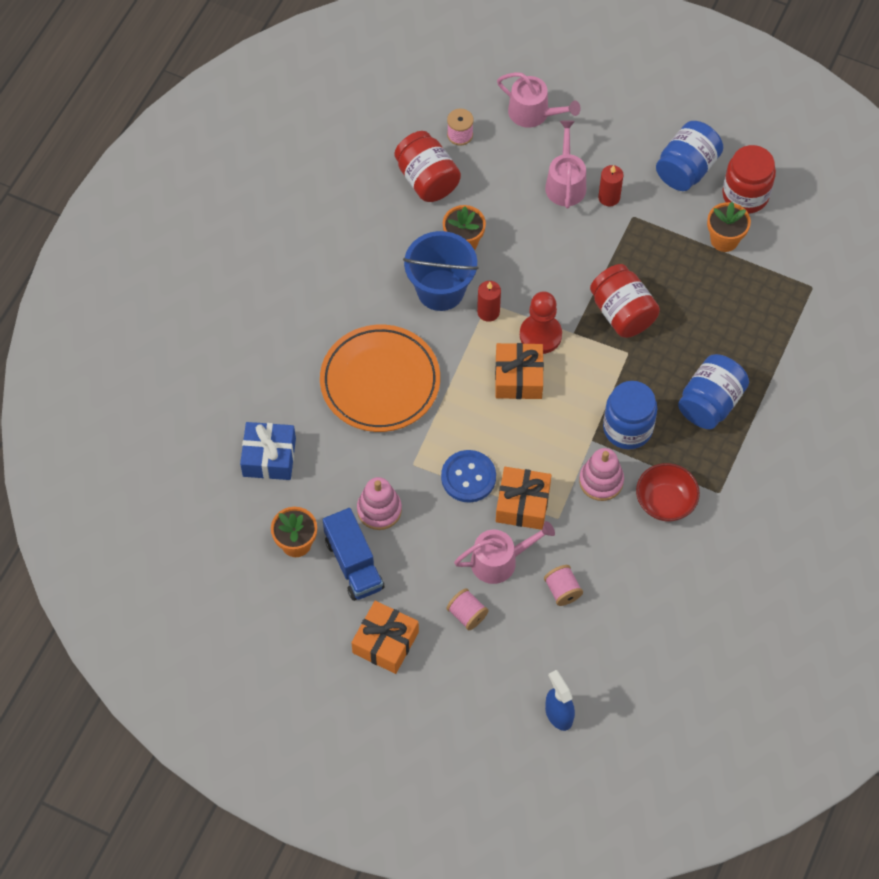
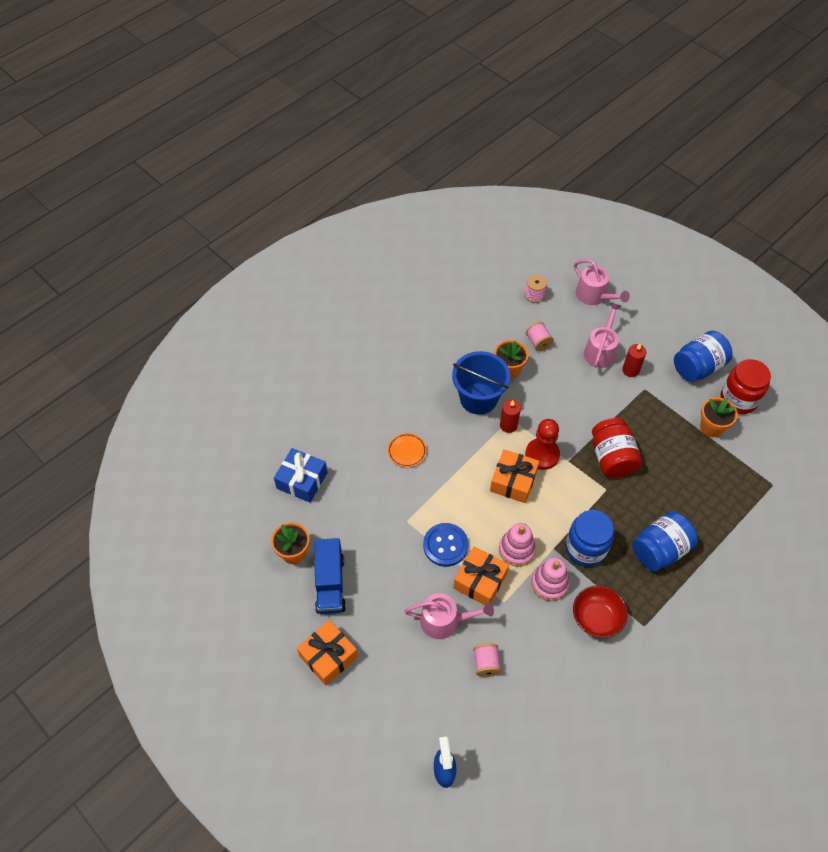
camera: 20 degrees right, 5 degrees down
(379, 510) = (367, 548): pink stacking toy -> pink stacking toy (516, 550)
(380, 382) = (407, 451): orange plate -> orange plate, size x0.41
(427, 179) = (499, 319): red jar -> none
(467, 614) = (402, 656): pink spool -> pink spool (538, 342)

